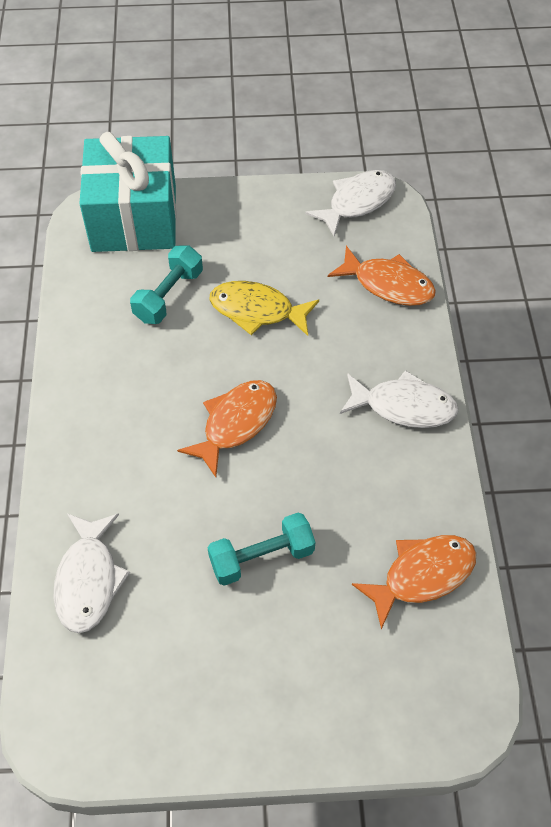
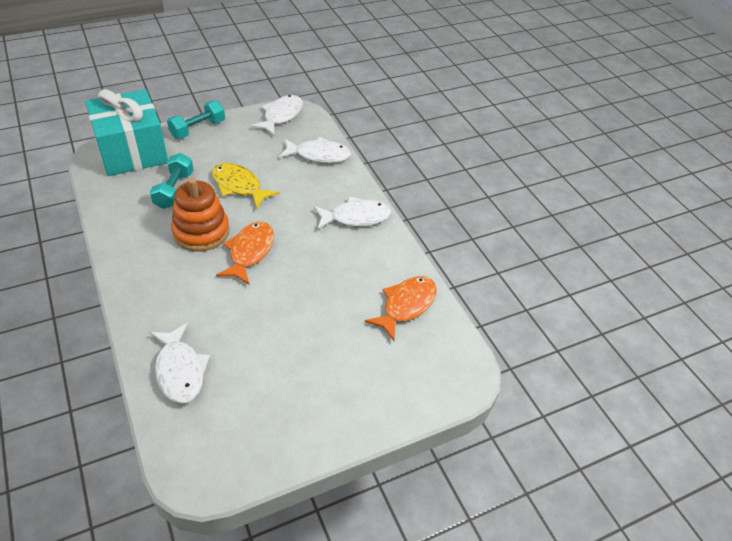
camera: 25 degrees left, 10 degrees down
(182, 373) = (201, 232): none -> orange stacking toy
(257, 310) = (239, 186): yellow fish -> yellow fish turned 45 degrees clockwise
(261, 557) = (298, 324): turquoise dumbbell -> turquoise dumbbell (198, 129)
(388, 284) = (319, 155): orange fish -> white fish

